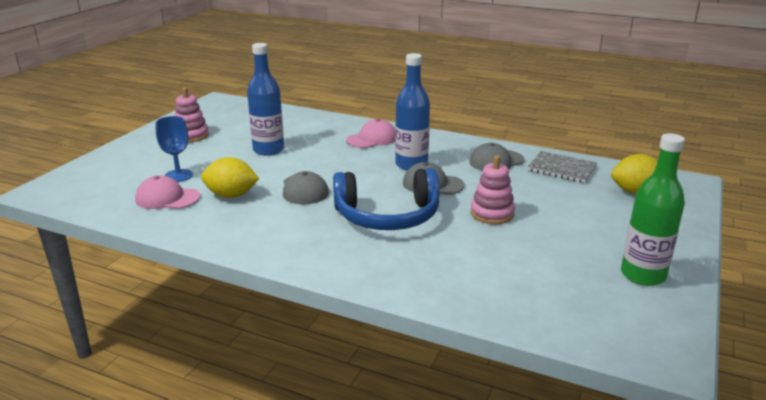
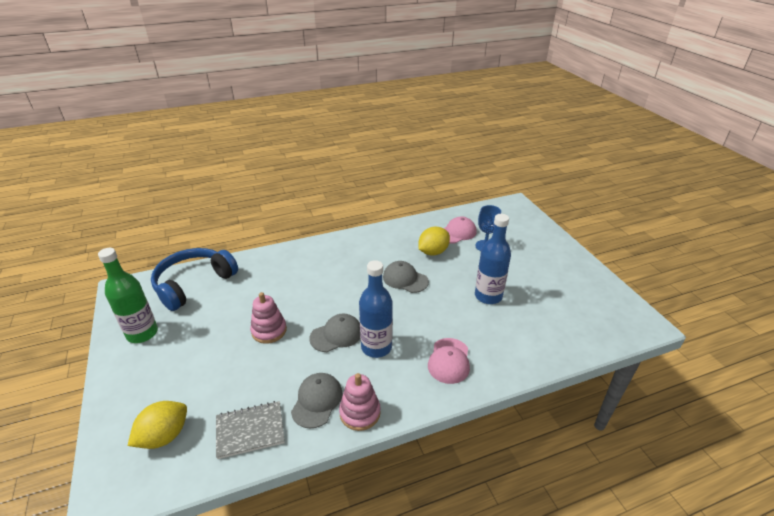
camera: 135 degrees right, 10 degrees up
(191, 136) = (557, 276): pink stacking toy -> pink stacking toy (360, 413)
(387, 216) = (331, 289): blue headphones -> blue headphones (193, 284)

